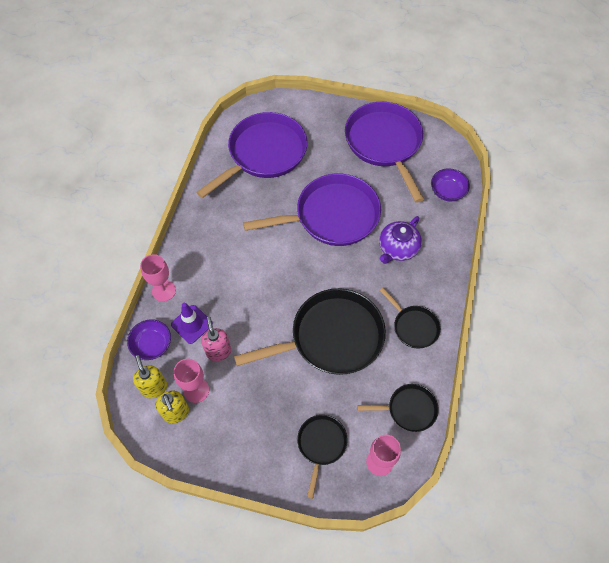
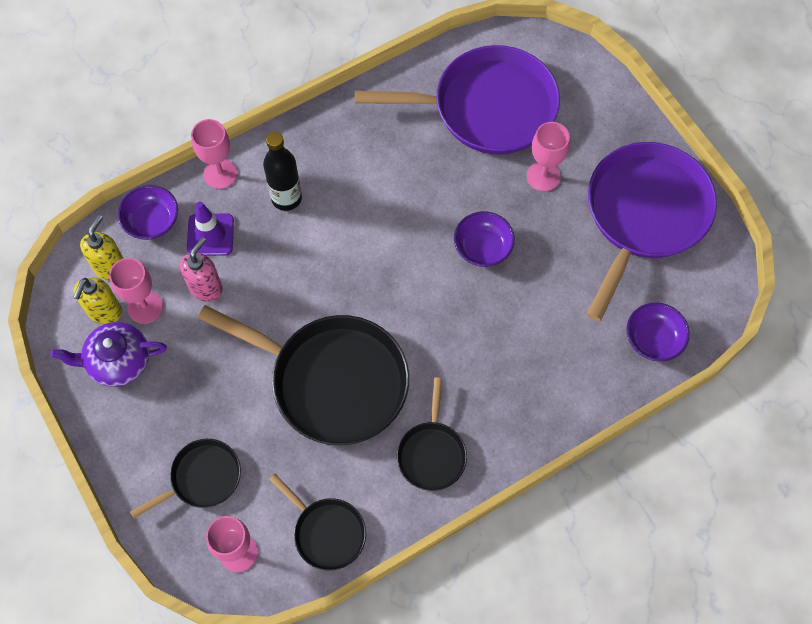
camera: 45 degrees right, 5 degrees up
(212, 273) = (286, 198): none -> black bottle
(323, 163) = (543, 176): none -> pink goblet
(332, 216) = (482, 248): purple pan -> purple bowl
(397, 248) = (515, 351): purple teapot -> purple teapot (118, 361)

